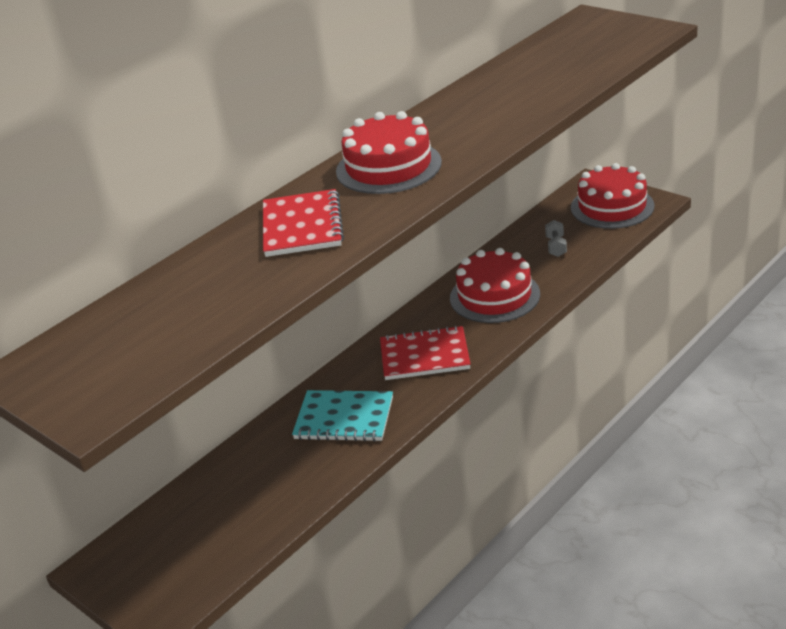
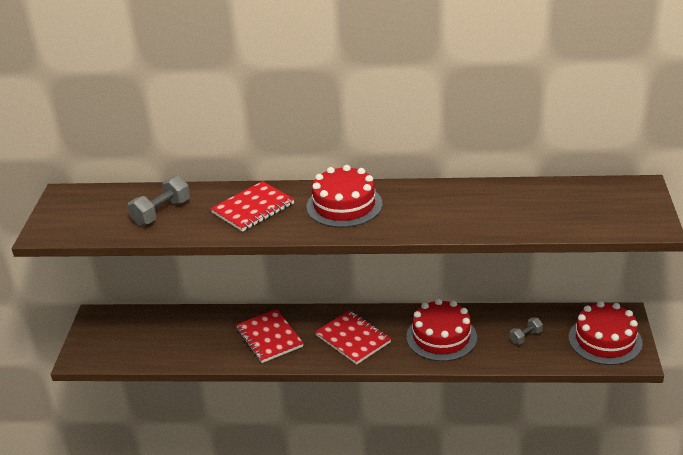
camera: 50 degrees right, 0 degrees up
(204, 296) = (162, 213): none -> grey dumbbell
(344, 418) = (269, 338): turquoise notebook -> red notebook

